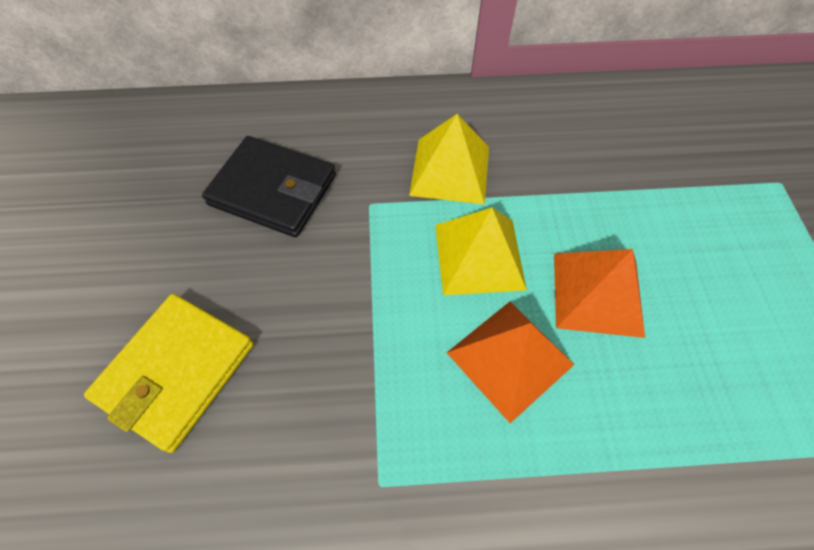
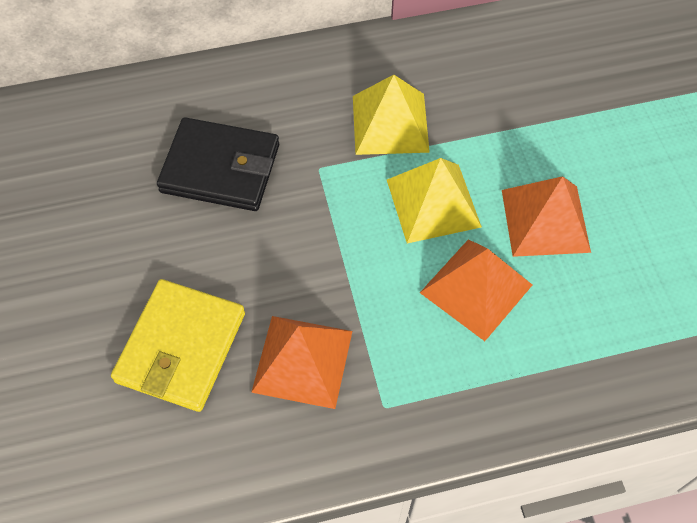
camera: 10 degrees left, 0 degrees up
(301, 411) = (302, 361): none -> orange pyramid

